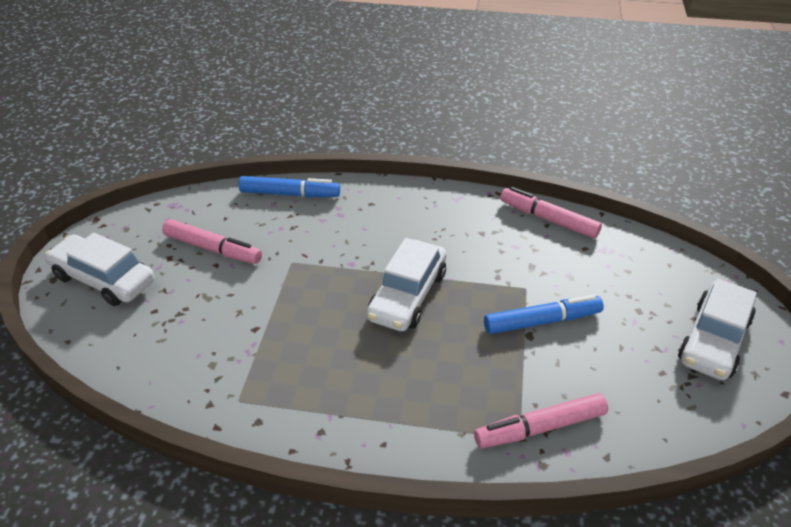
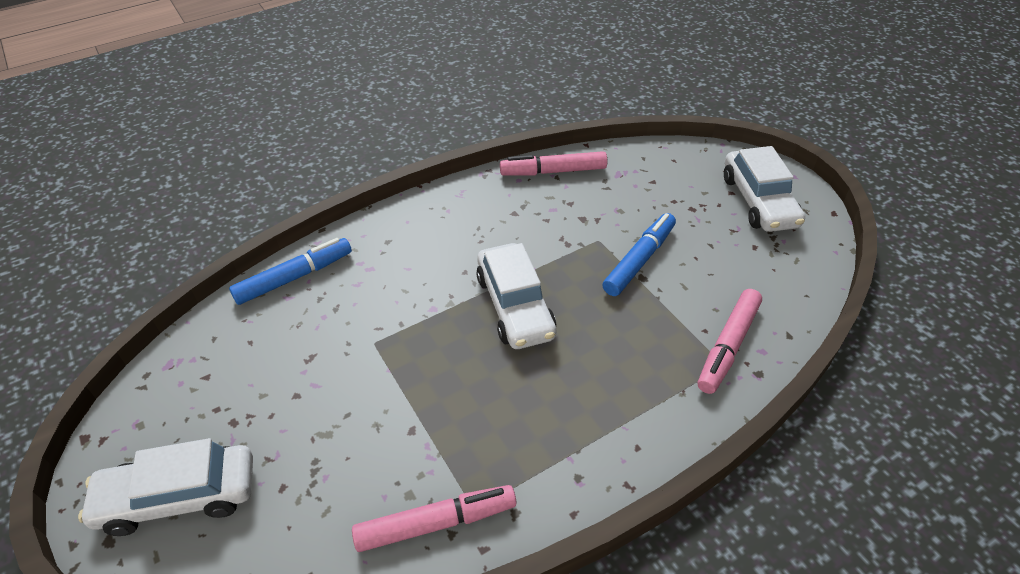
camera: 40 degrees left, 5 degrees up
(213, 249) = (274, 382): pink marker -> pink marker (436, 523)

